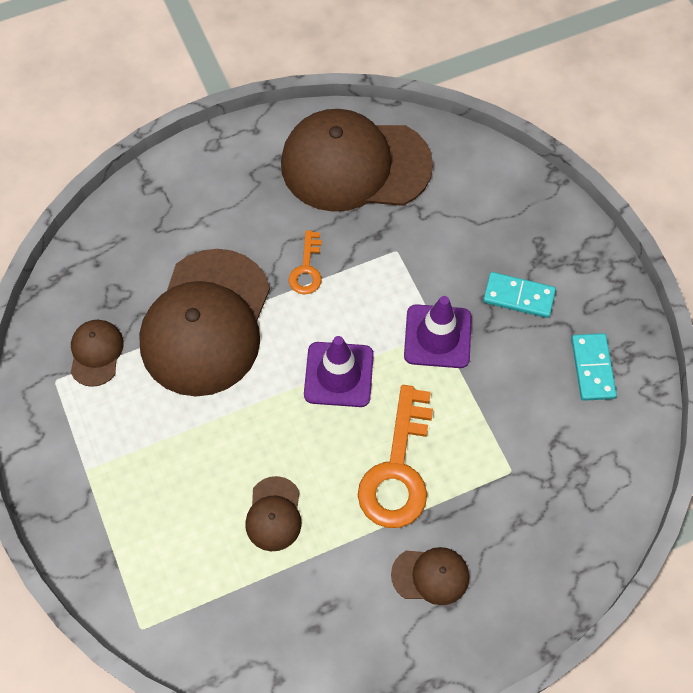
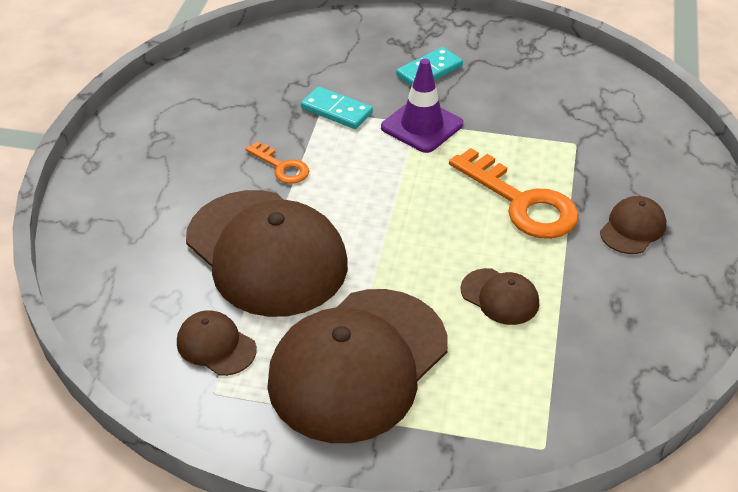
camera: 55 degrees left, 20 degrees down
(338, 374) = (402, 195): purple traffic cone -> none
(355, 165) = (215, 95): brown cap -> brown cap (358, 364)
(592, 368) = (524, 65): turquoise domino -> turquoise domino (336, 110)

